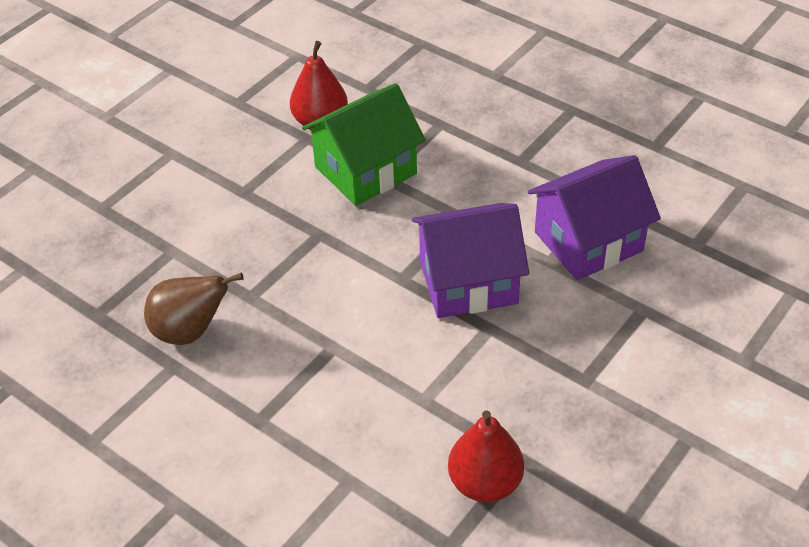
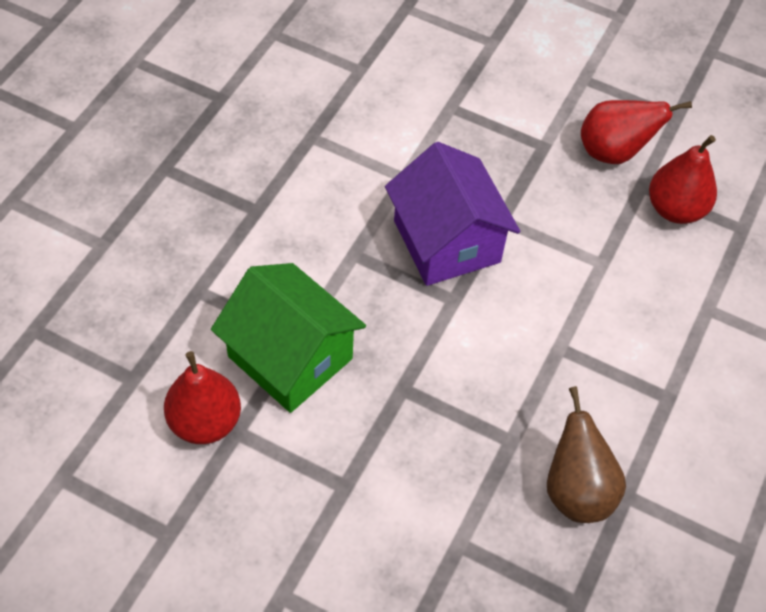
camera: 105 degrees left, 10 degrees up
(572, 442) = (614, 152): none -> red pear
(588, 241) = (371, 148): purple house -> none

